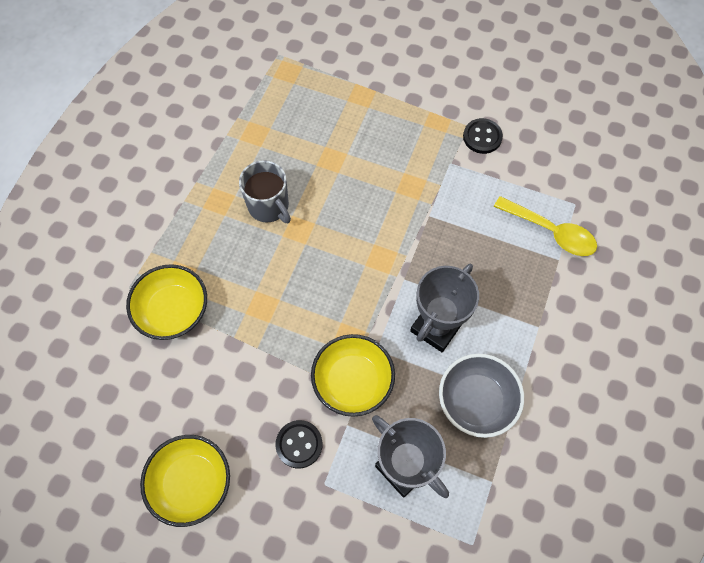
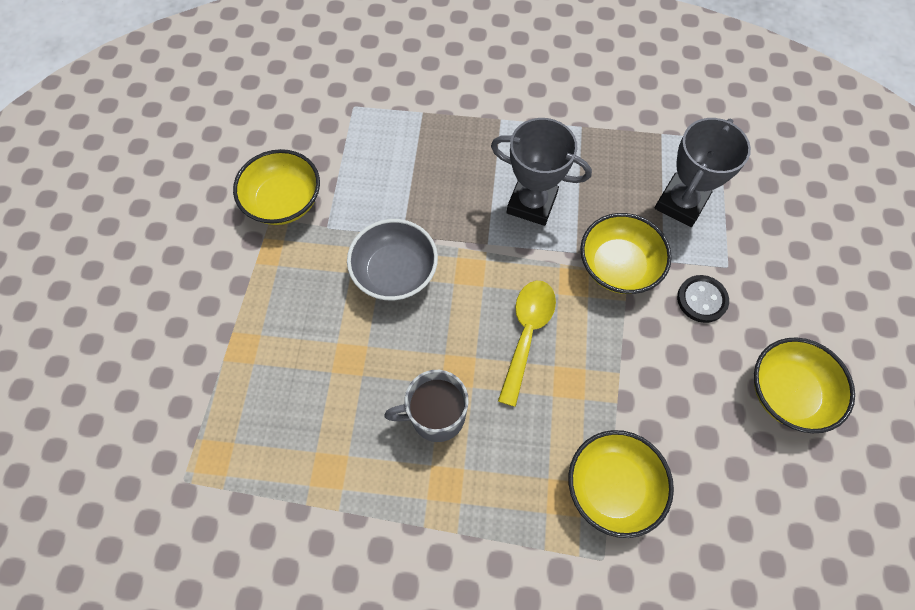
camera: 105 degrees left, 0 degrees up
(269, 206) = (436, 416): grey mug -> grey mug turned 135 degrees counterclockwise
(476, 401) = (594, 157): grey bowl -> grey bowl (395, 272)
(482, 137) = (284, 201): black button -> yellow bowl
(551, 232) = (392, 122): yellow spoon -> yellow spoon (526, 334)

